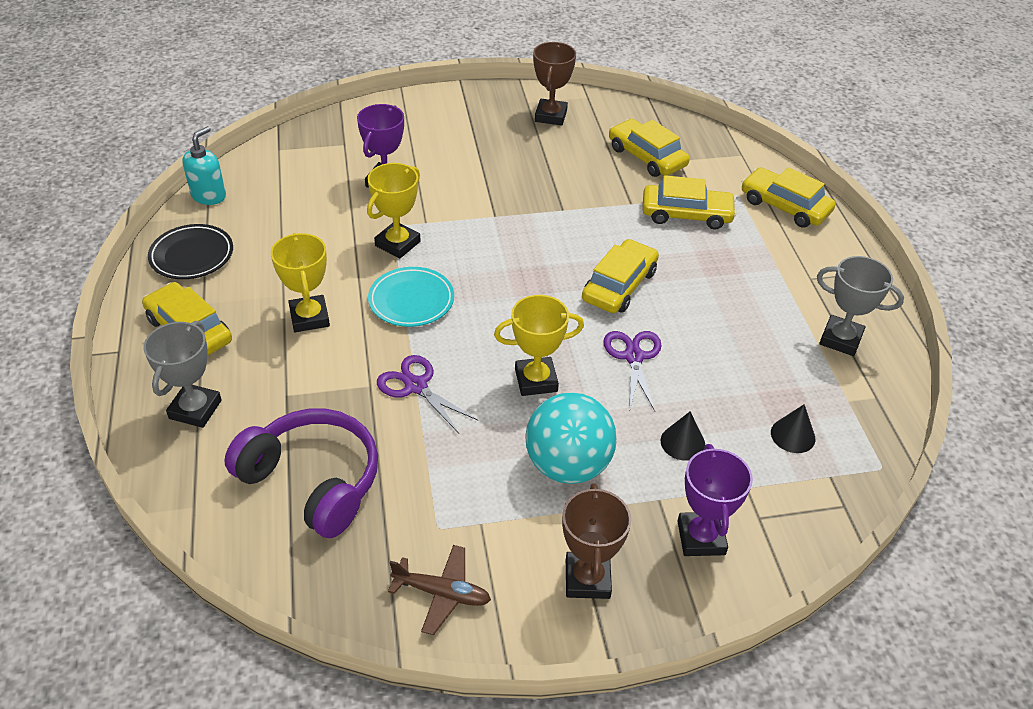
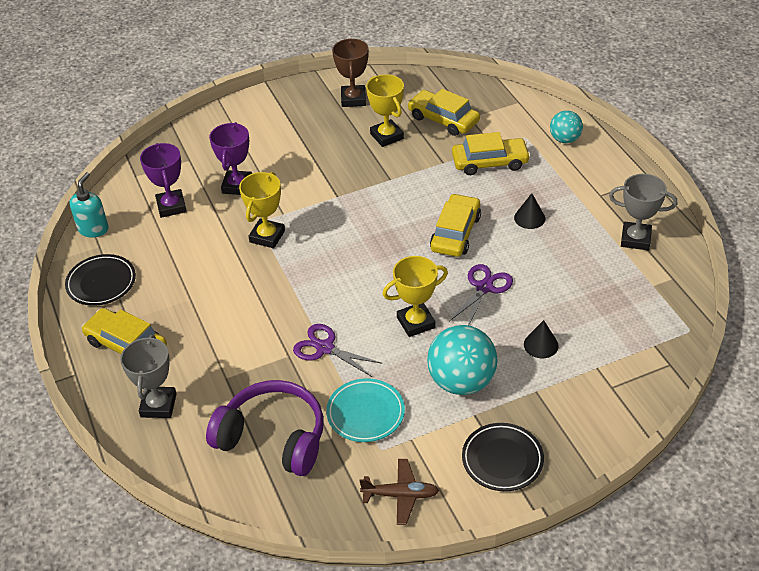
camera: 10 degrees left, 0 degrees up
(309, 317) = (219, 312): yellow trophy -> yellow trophy (386, 136)
(411, 301) = (296, 281): turquoise plate -> turquoise plate (365, 413)
(587, 579) = (502, 460): brown trophy -> black plate
(633, 357) = (484, 287): purple scissors -> purple scissors turned 45 degrees clockwise
(701, 538) = (574, 411): purple trophy -> purple trophy (171, 206)
(784, 206) = (564, 139): yellow car -> turquoise ball
(793, 435) = (620, 321): black cone -> black cone (529, 218)

